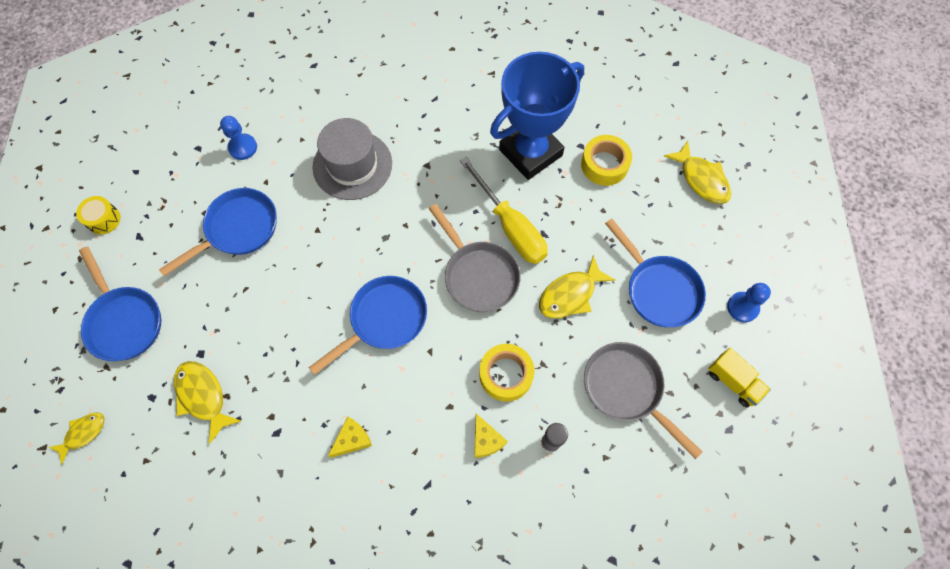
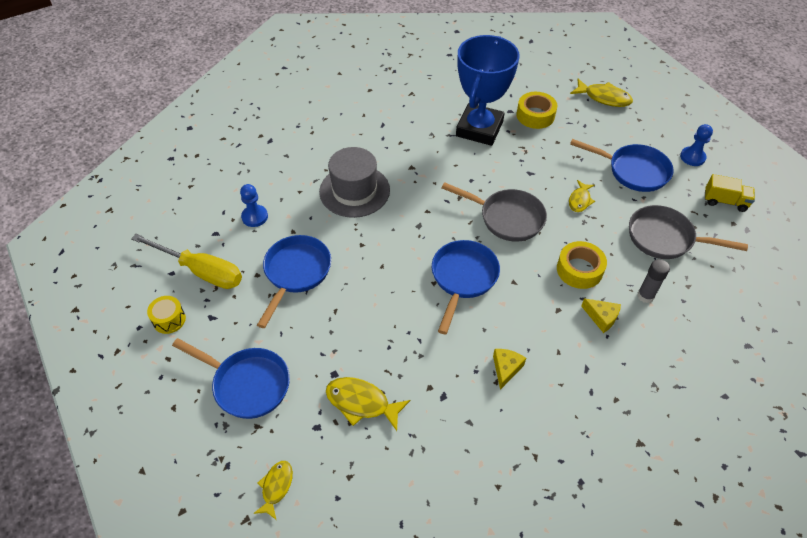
camera: 30 degrees left, 15 degrees down
(510, 226) = (504, 178): yellow screwdriver -> yellow screwdriver (201, 271)
(570, 294) = (580, 200): yellow fish -> yellow fish, size x0.64

